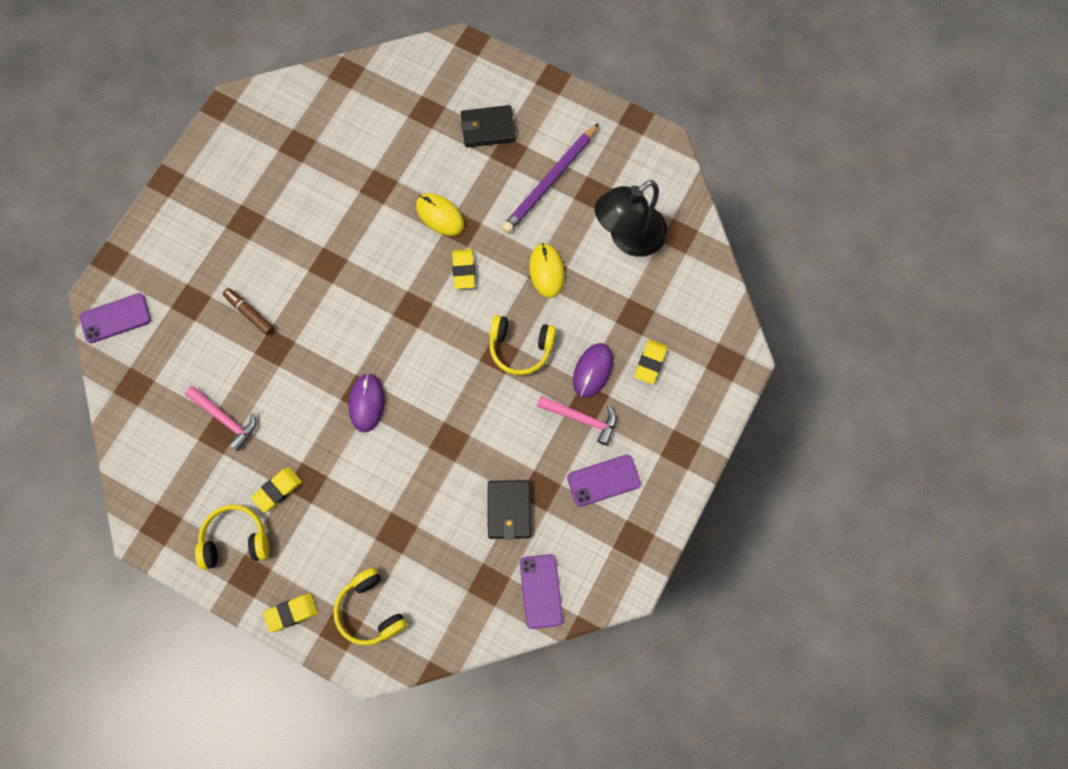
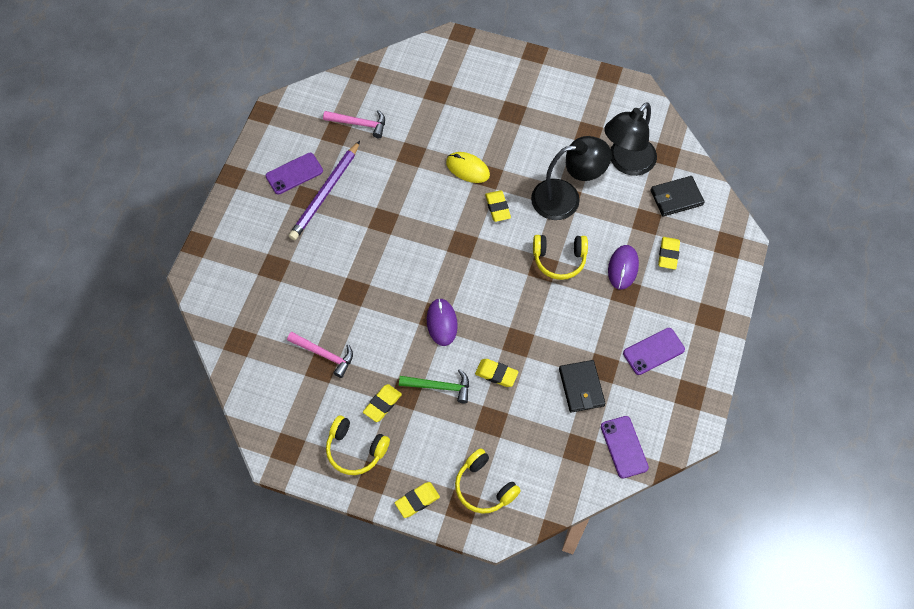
camera: 10 degrees left, 10 degrees down
(115, 318) = (212, 290): purple phone -> purple phone (294, 174)
(235, 540) = (355, 450): yellow headphones -> yellow headphones turned 135 degrees counterclockwise
(249, 313) = (326, 268): brown marker -> none
(346, 480) = (439, 386): none -> green hammer
(415, 476) = (496, 374): none -> yellow eraser
(488, 128) = (491, 97): black wallet -> black wallet (676, 198)
(546, 271) = (566, 198): yellow mouse -> black lamp
(550, 181) = (552, 129): purple pencil -> purple pencil (325, 193)
(581, 418) = (623, 306): pink hammer -> pink hammer (359, 124)

